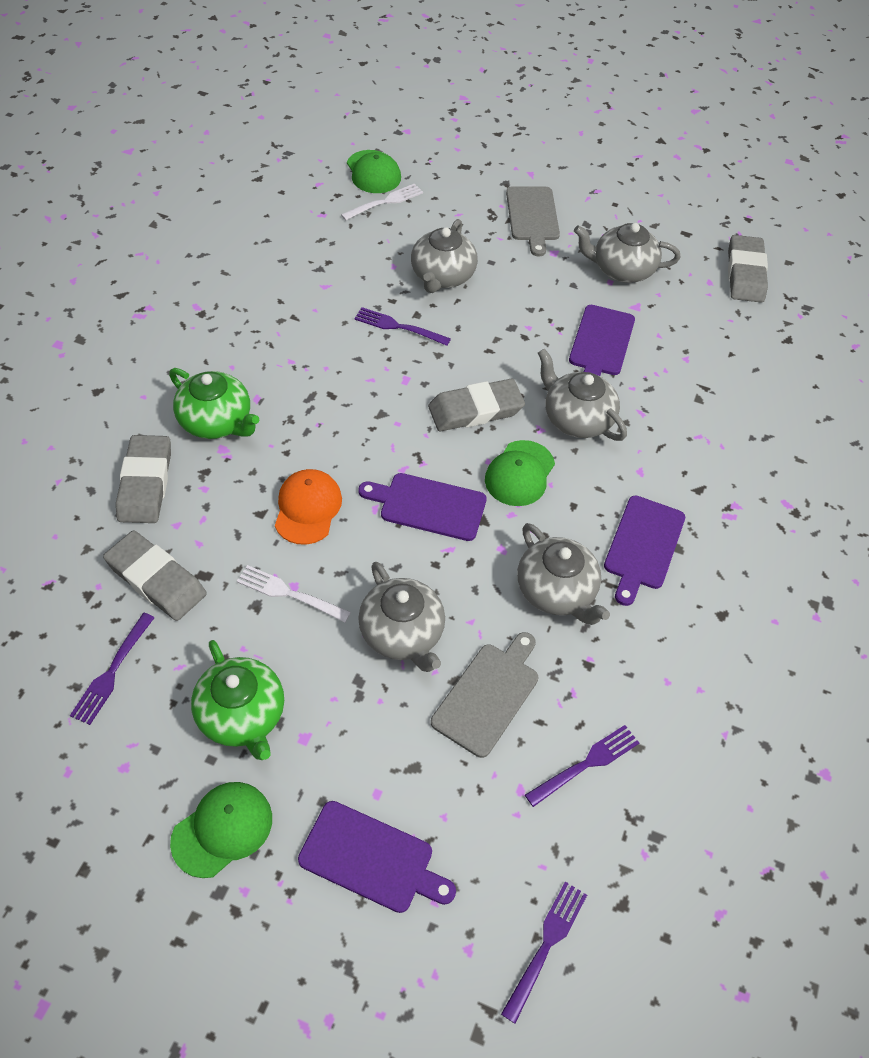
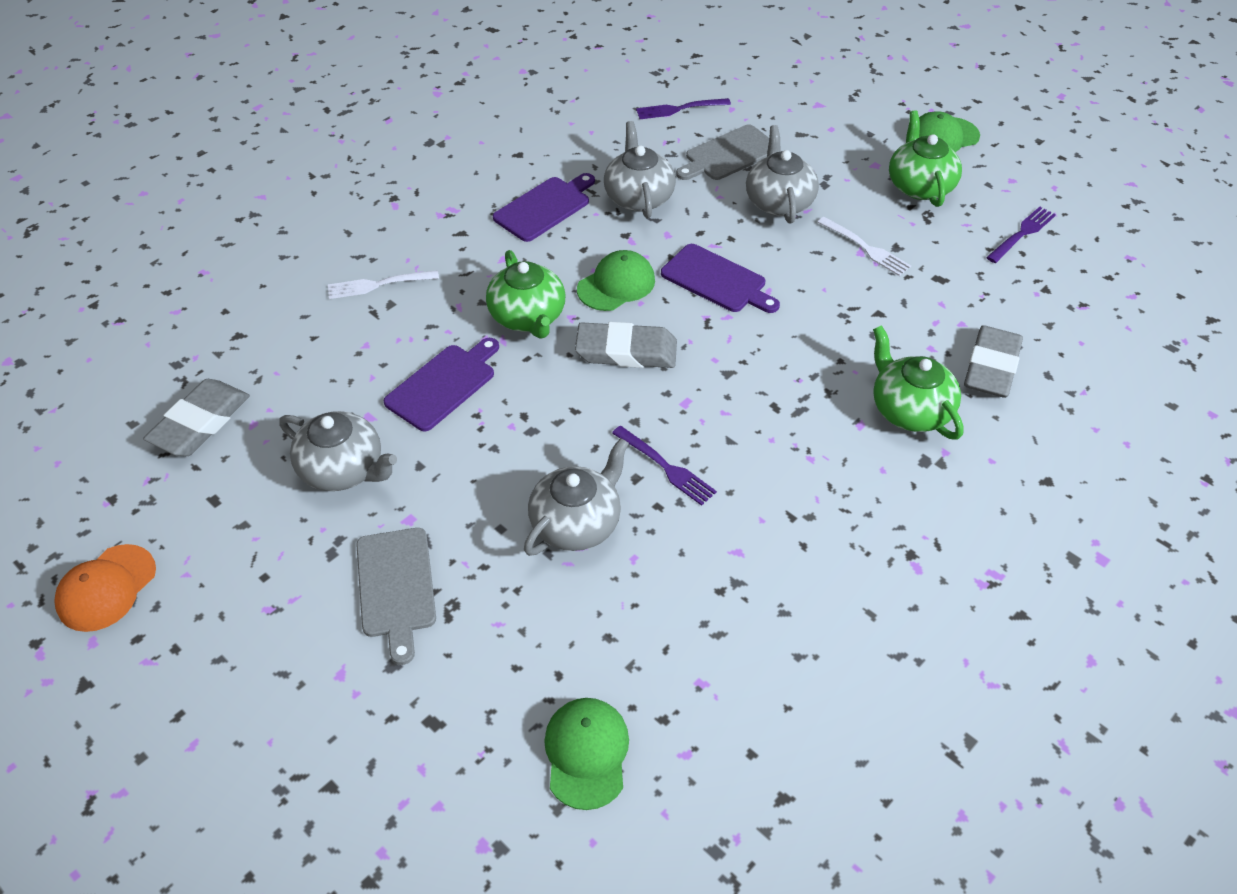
camera: 155 degrees left, 5 degrees down
(156, 579) = (983, 285): grey eraser -> none
(307, 508) = (832, 306): orange cap -> orange cap (106, 588)
(371, 859) = (845, 104): purple cutting board -> none
(385, 202) = (595, 680): white fork -> white fork (378, 284)
(532, 217) = (396, 587): grey cutting board -> grey cutting board turned 150 degrees clockwise
(546, 945) = (751, 52): purple fork -> none
(576, 418) = (528, 317): grey teapot -> green teapot

